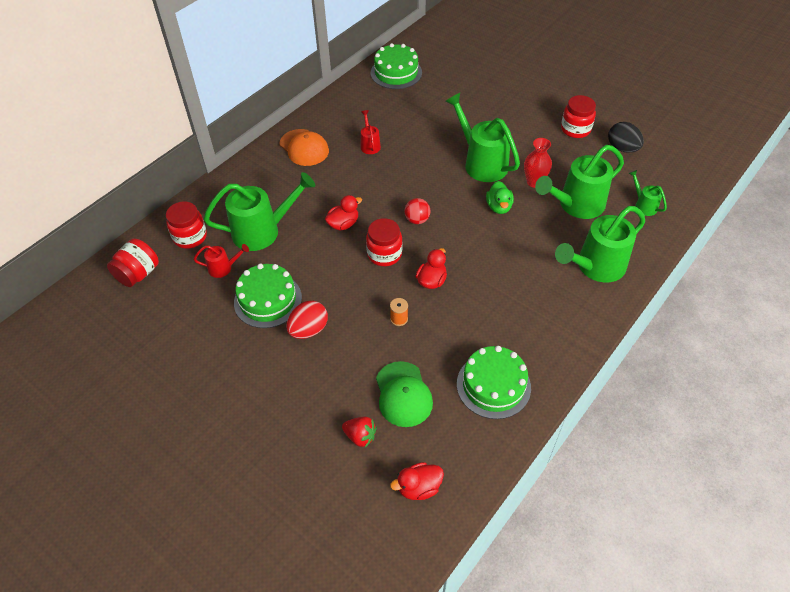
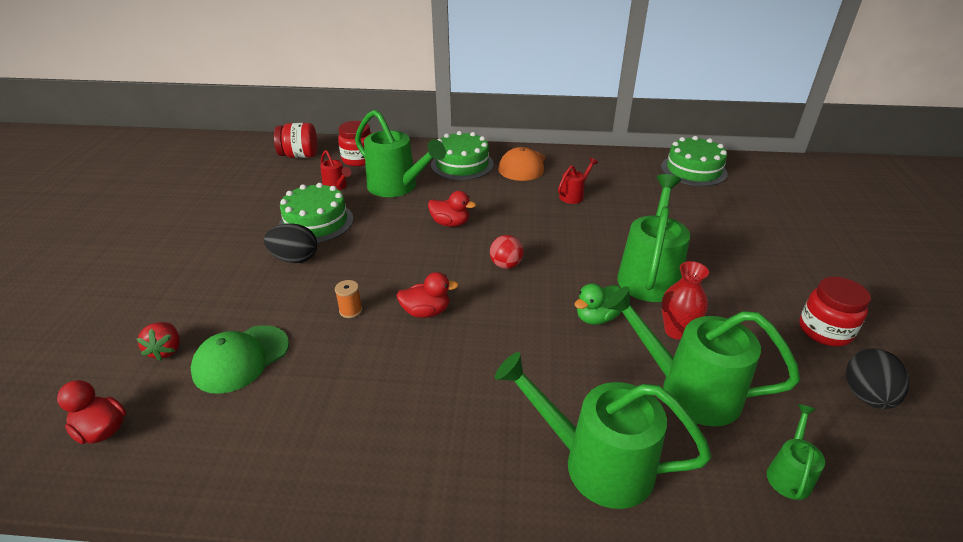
camera: 55 degrees right, 15 degrees down
(309, 330) = (295, 259): red egg -> black egg
(384, 254) = (434, 264): red jar -> none
(493, 385) = (295, 435): green cake -> green cake (462, 164)

